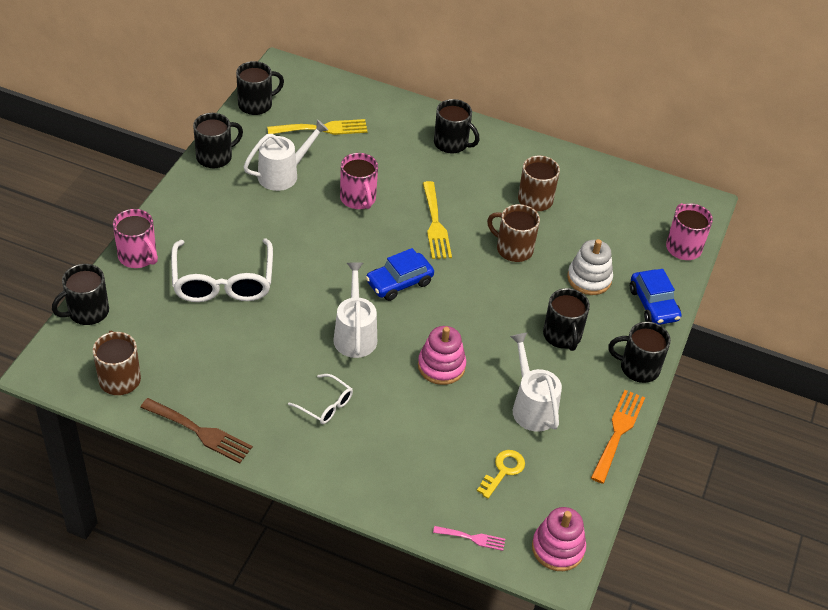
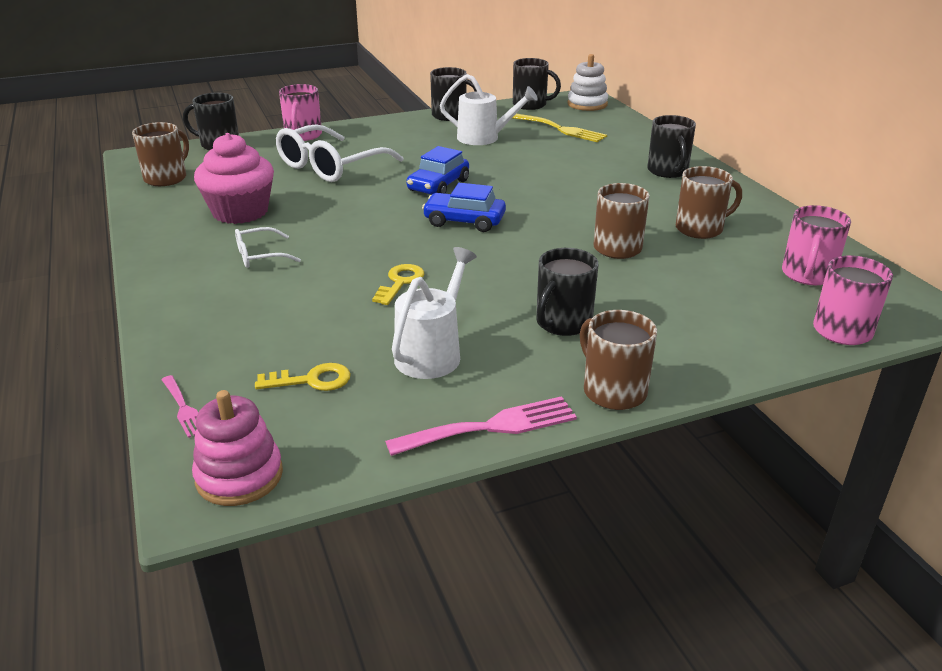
camera: 50 degrees right, 15 degrees down
(200, 432) = (149, 225): brown fork -> none
(241, 375) = (240, 212): none -> pink cupcake
(325, 405) = (260, 256): white glasses -> white glasses turned 75 degrees clockwise
(355, 334) = (367, 231): white watering can -> none
(358, 199) = (521, 168): pink mug -> pink mug (807, 275)
(435, 224) = (564, 205): yellow fork -> none
(441, 366) = (400, 282): pink stacking toy -> yellow key
(589, 279) = (669, 300): white stacking toy -> white stacking toy (587, 104)
(618, 432) = (491, 427): orange fork -> pink fork
(638, 368) = (613, 391): black mug -> brown mug
(653, 304) = (722, 353): blue car -> blue car (438, 185)

